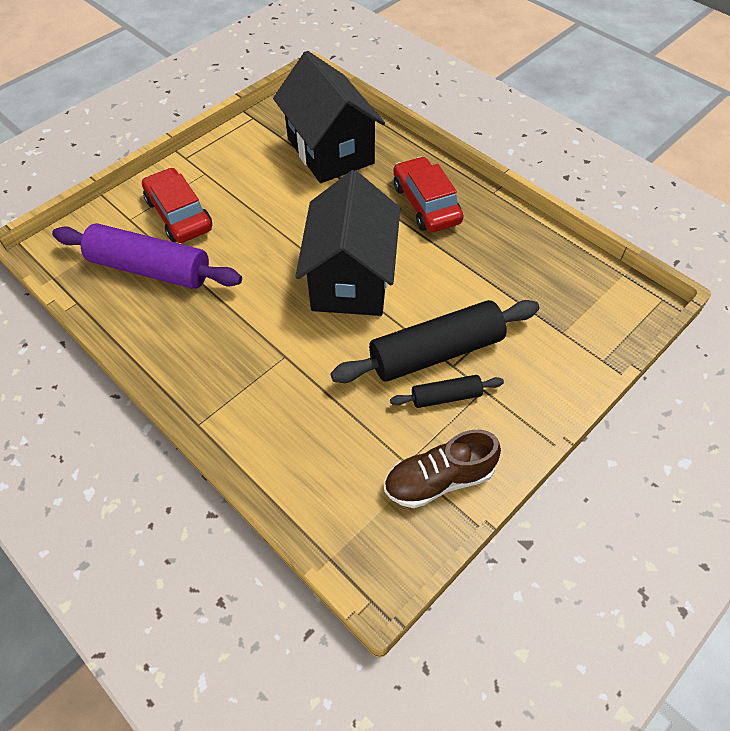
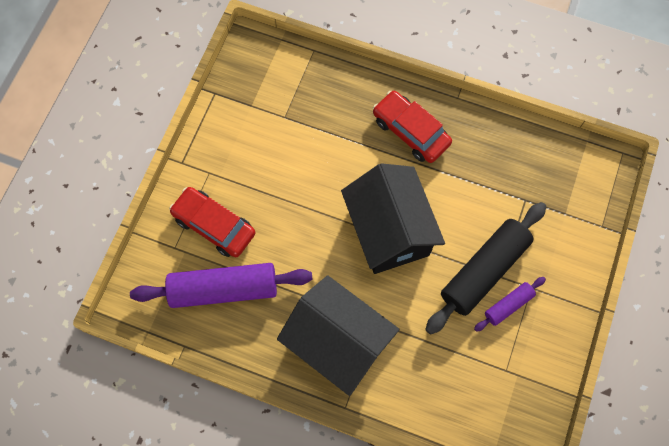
camera: 25 degrees left, 15 degrees up
(330, 151) = (303, 105): black house -> black house (338, 342)
(439, 479) = (533, 373): brown shoe -> none
(446, 396) = (508, 305): black rolling pin -> purple rolling pin

